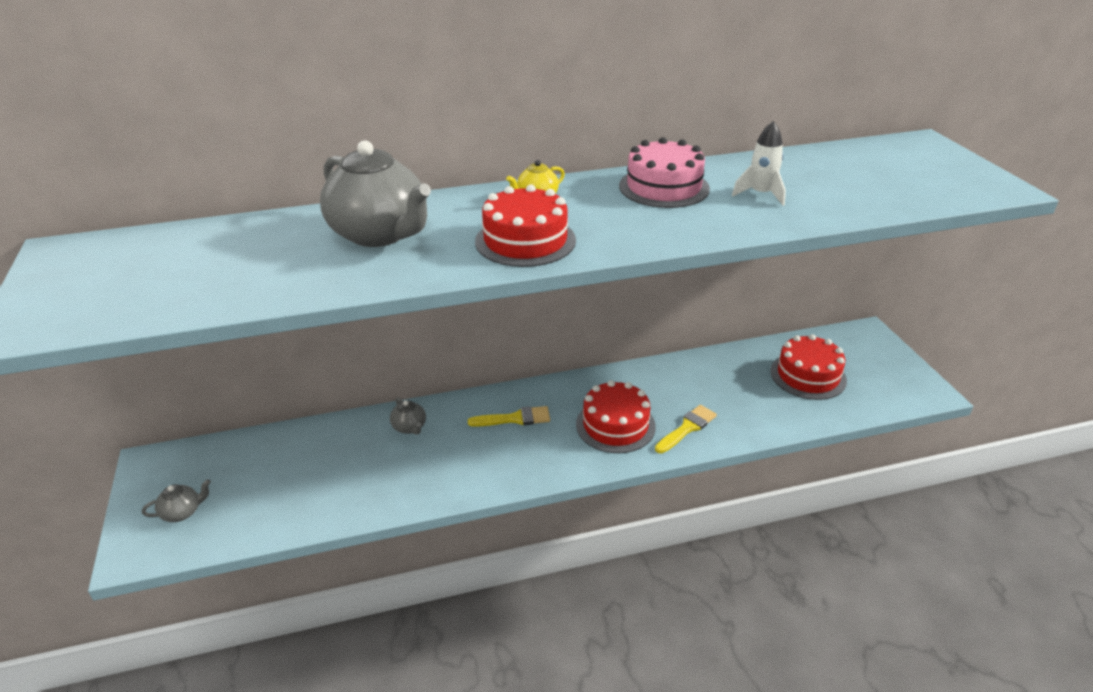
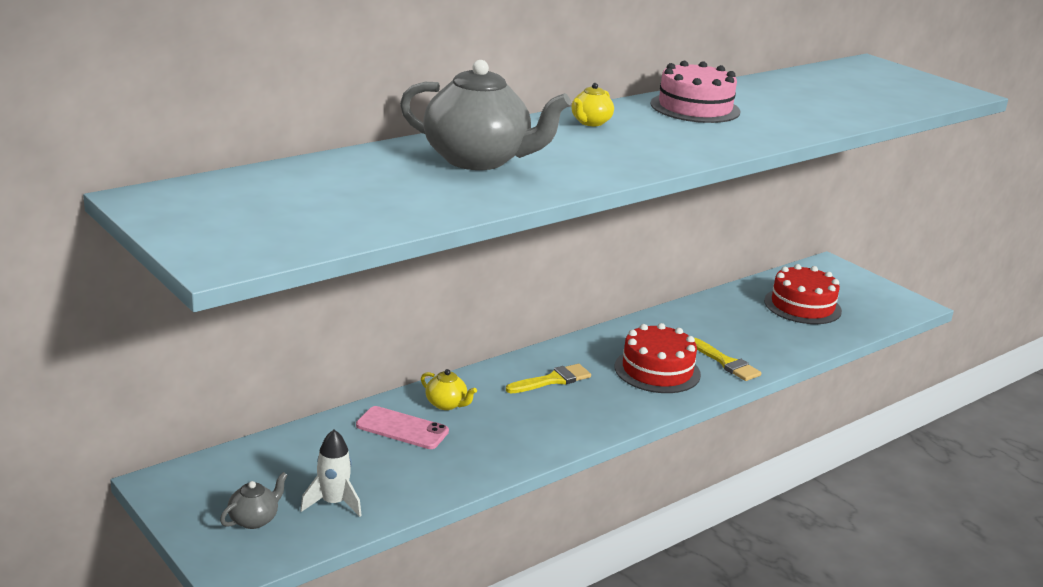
camera: 25 degrees left, 10 degrees down
(357, 445) = (402, 428): none -> pink phone
(409, 427) = (446, 404): grey teapot -> yellow teapot
(525, 241) = (622, 154): red cake -> none
(687, 428) = (726, 363): yellow brush -> yellow brush turned 120 degrees clockwise
(761, 194) = (783, 108): white rocket -> white rocket (333, 503)

